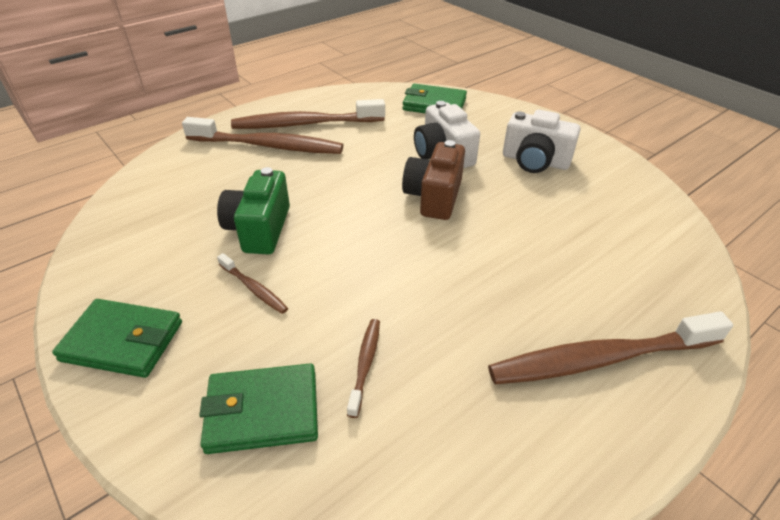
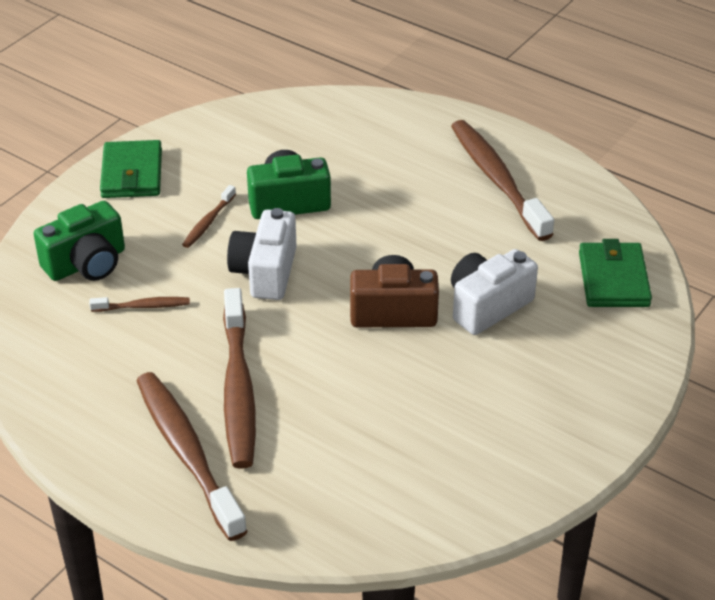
camera: 75 degrees right, 0 degrees up
(262, 411) = (86, 263): green wallet -> green camera
(267, 146) = (435, 165): brown toothbrush -> brown toothbrush (238, 388)
(535, 161) = (512, 391): white camera -> white camera (265, 272)

